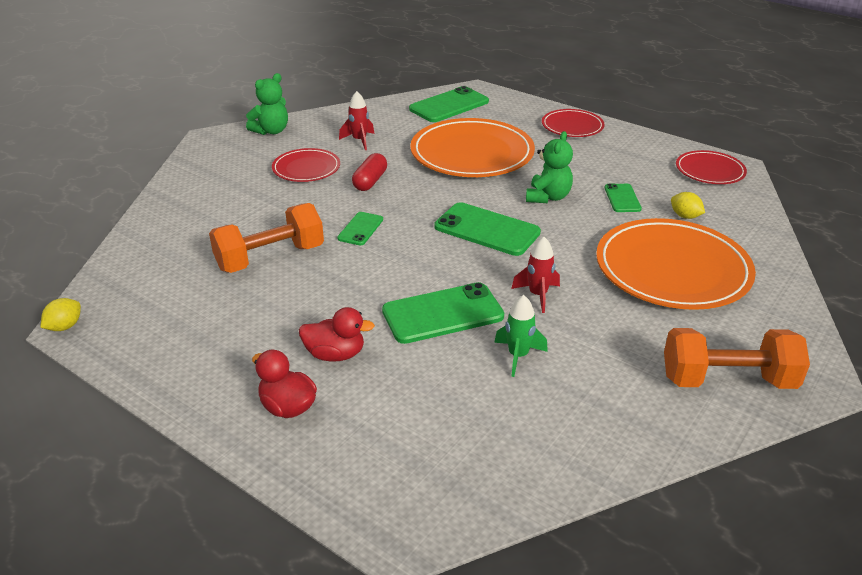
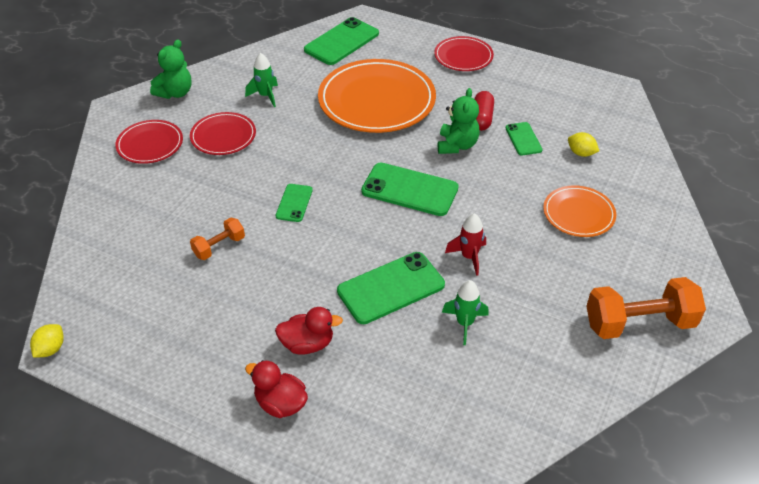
camera: 10 degrees left, 10 degrees up
(270, 258) = (219, 246): orange dumbbell -> orange dumbbell, size x0.53
(359, 141) = (265, 96): red rocket -> green rocket
(370, 181) = (289, 145): red capsule -> red capsule (481, 118)
(672, 269) = (578, 214): orange plate -> orange plate, size x0.53
(710, 171) = (595, 98): red plate -> red plate (150, 144)

